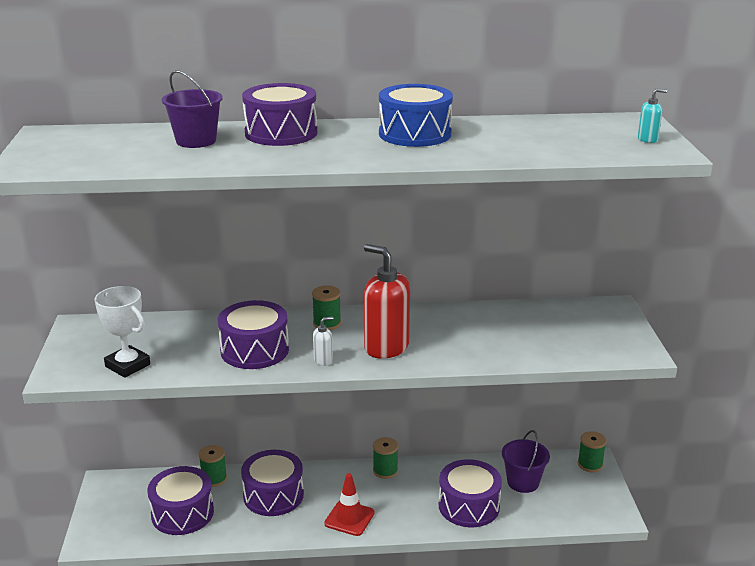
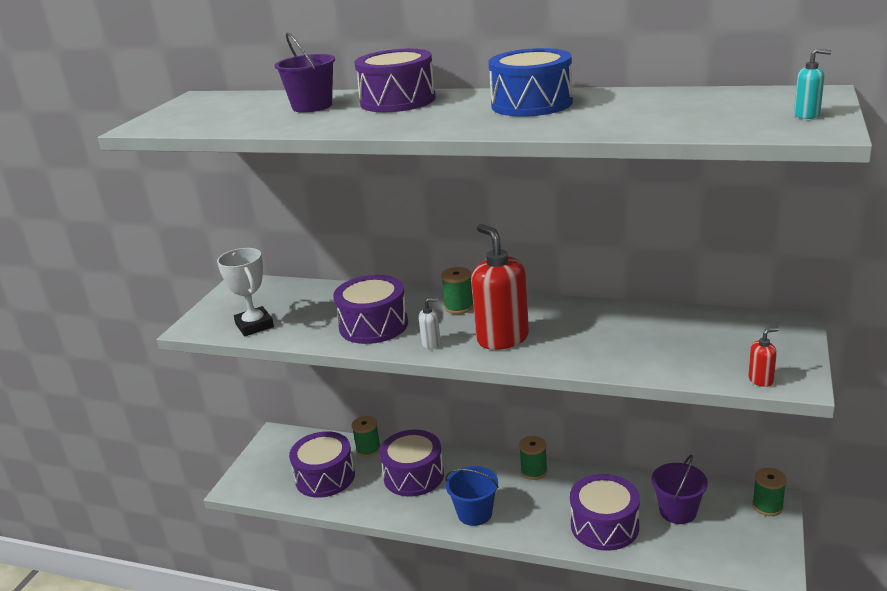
camera: 25 degrees right, 0 degrees up
(349, 518) = (474, 513): red traffic cone -> blue bucket
(615, 355) = (761, 380): none -> red soap dispenser

